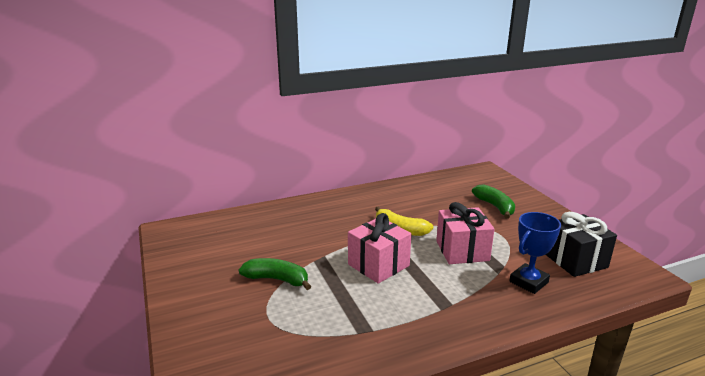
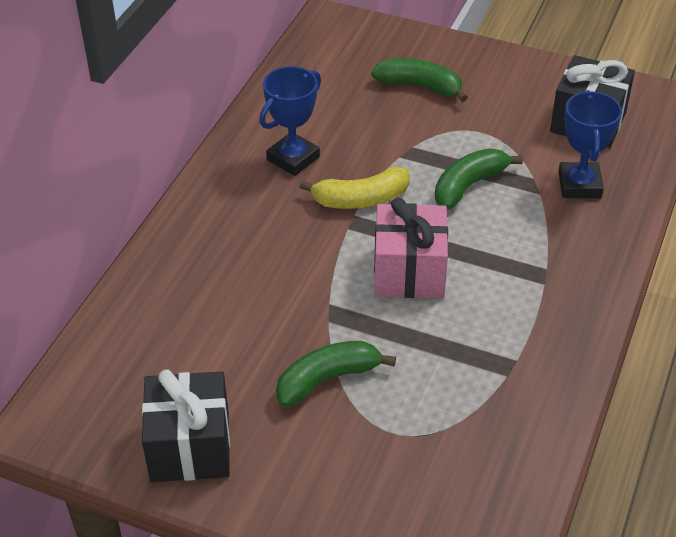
camera: 45 degrees left, 20 degrees up
(191, 267) = (190, 447): none -> black gift
(393, 203) = (293, 158): none -> blue trophy
(462, 251) = (468, 185): pink gift -> green banana

